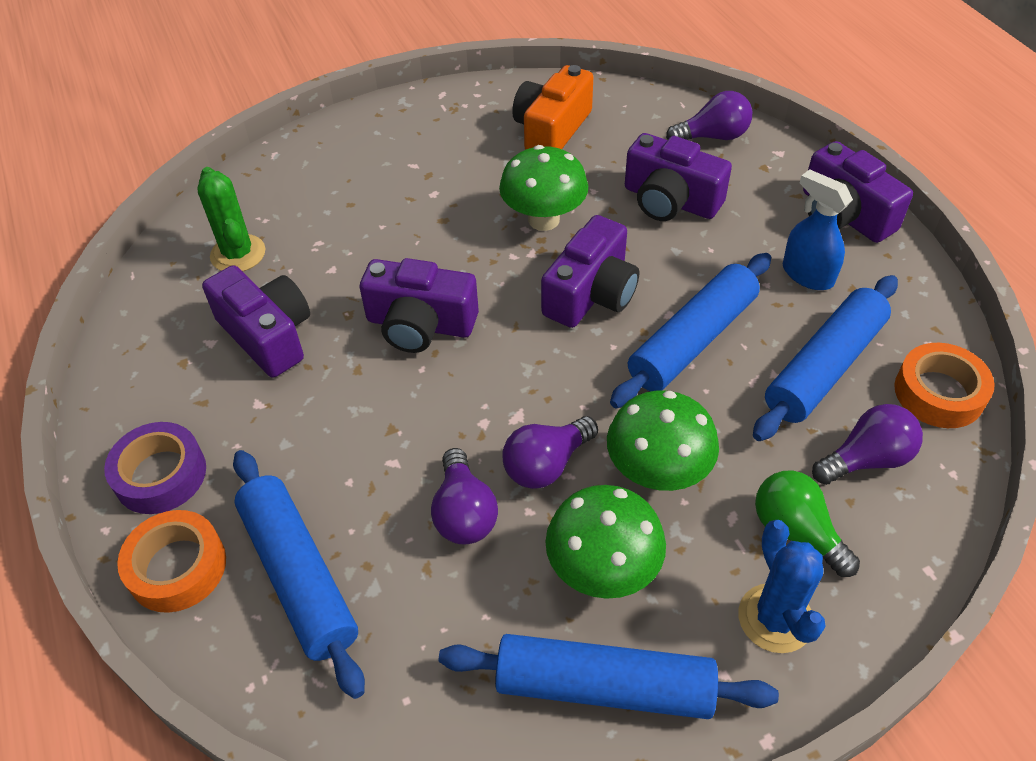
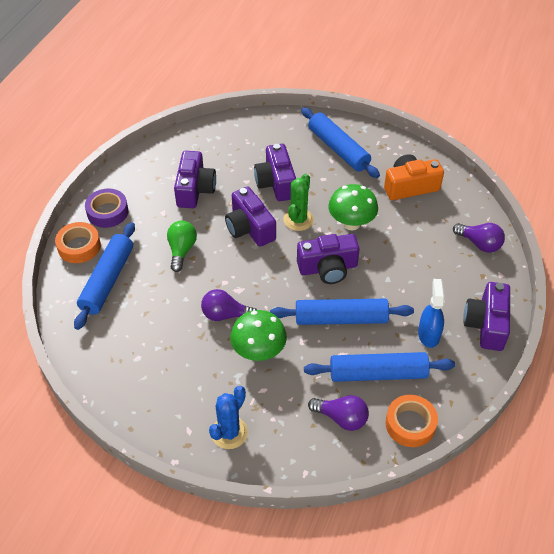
camera: 45 degrees right, 0 degrees up
(238, 254) = (222, 149): green cactus -> green cactus (298, 220)
(464, 513) = (178, 306): purple light bulb -> none
(602, 570) = (196, 364): green mushroom -> none
(604, 685) = (149, 397): blue rolling pin -> blue rolling pin (338, 149)
(670, 200) = (416, 257): purple camera -> purple camera (276, 183)
(796, 532) = (277, 415): green light bulb -> green light bulb (181, 250)

